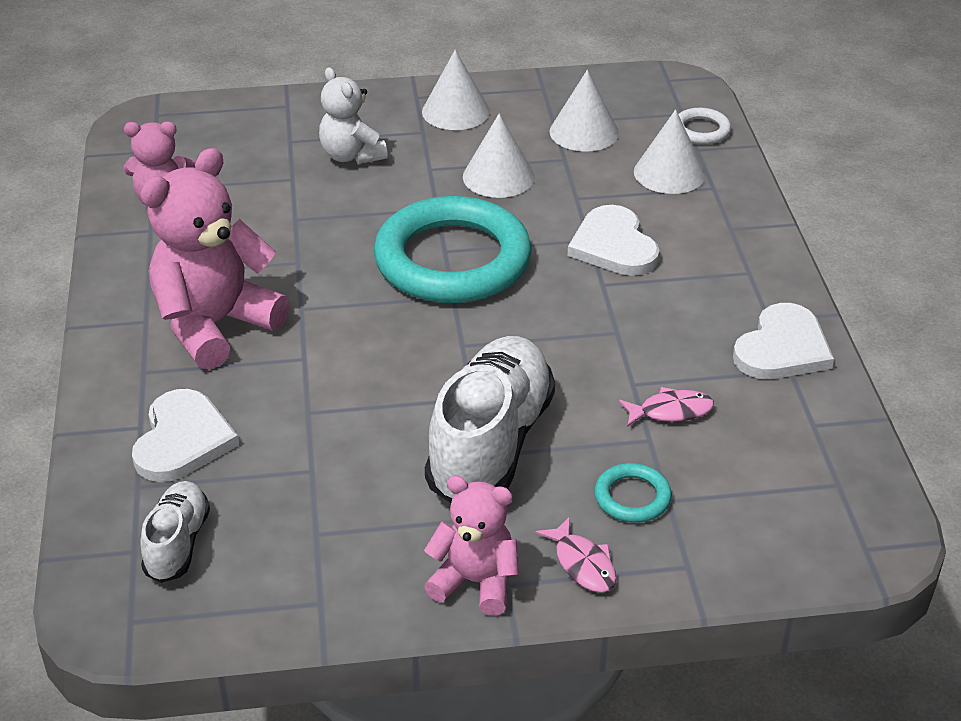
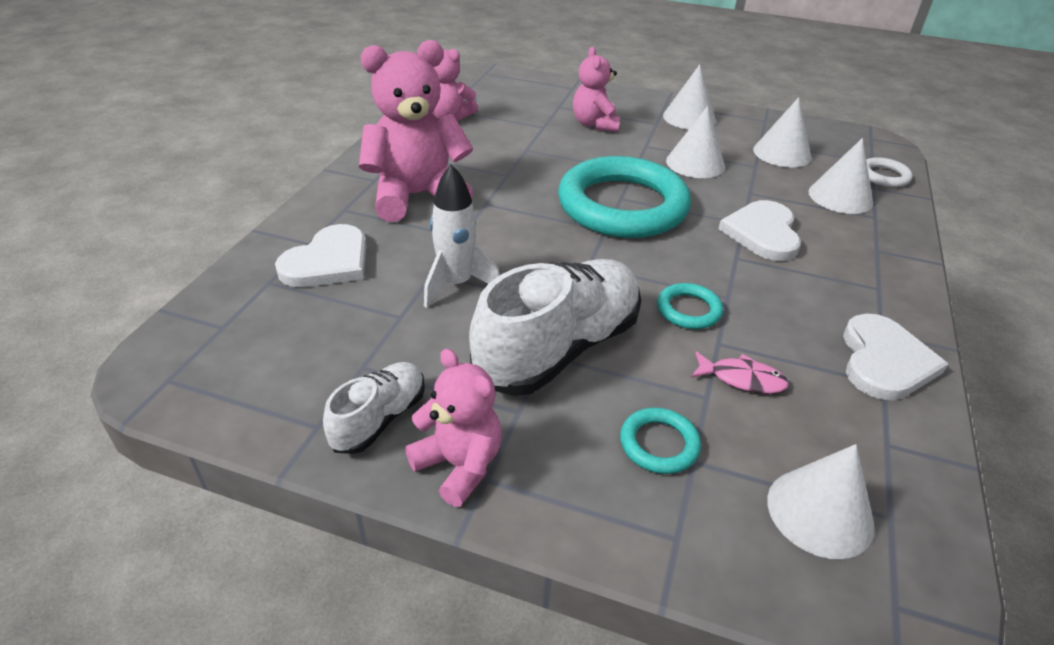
camera: 25 degrees right, 0 degrees up
(177, 544) = (255, 334): white shoe -> white shoe (379, 419)
(342, 415) = (456, 284): none -> white rocket
(351, 156) = (595, 124): white teddy bear -> pink teddy bear
(582, 564) = (570, 490): pink fish -> none
(588, 359) = (688, 310): none -> turquoise ring
(782, 348) = (884, 361): white heart -> white heart turned 45 degrees counterclockwise
(785, 501) = (820, 512): none -> white cone

